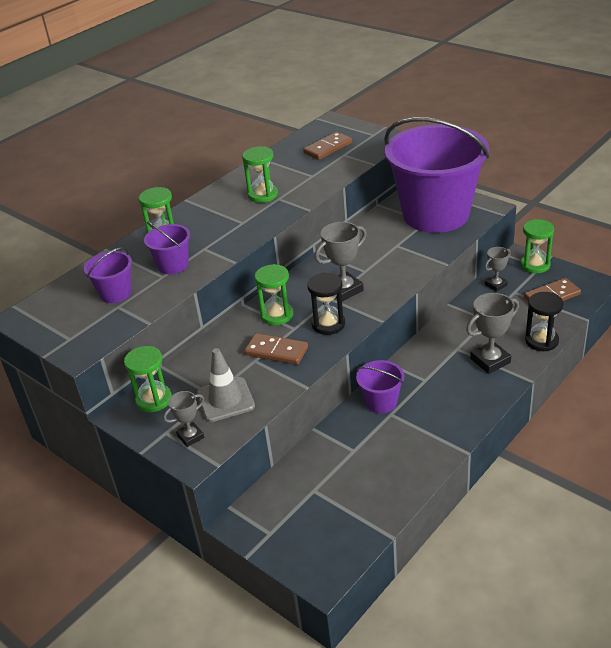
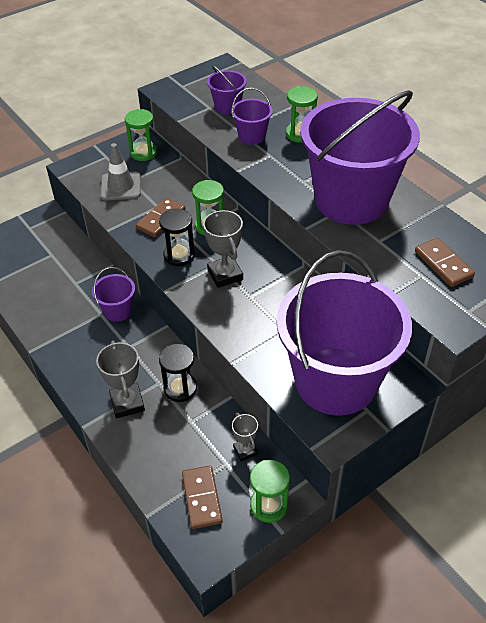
camera: 100 degrees right, 10 degrees up
(190, 436) = (93, 167): grey trophy -> none
(263, 195) = (351, 200): green hourglass -> purple bucket
(541, 341) = (133, 457): black hourglass -> black hourglass (180, 388)

